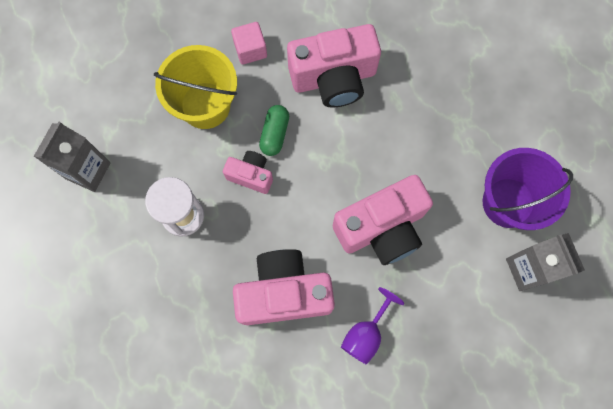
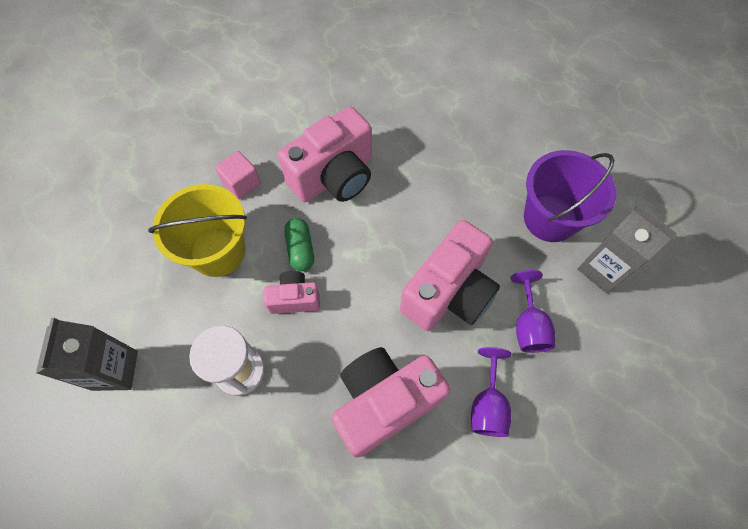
camera: 25 degrees left, 10 degrees down
(435, 286) = (528, 325): none -> purple goblet

